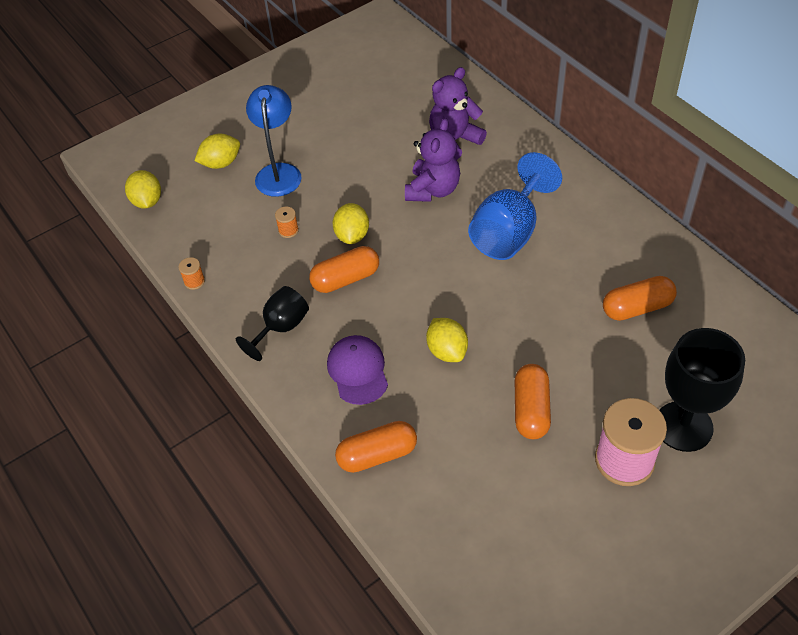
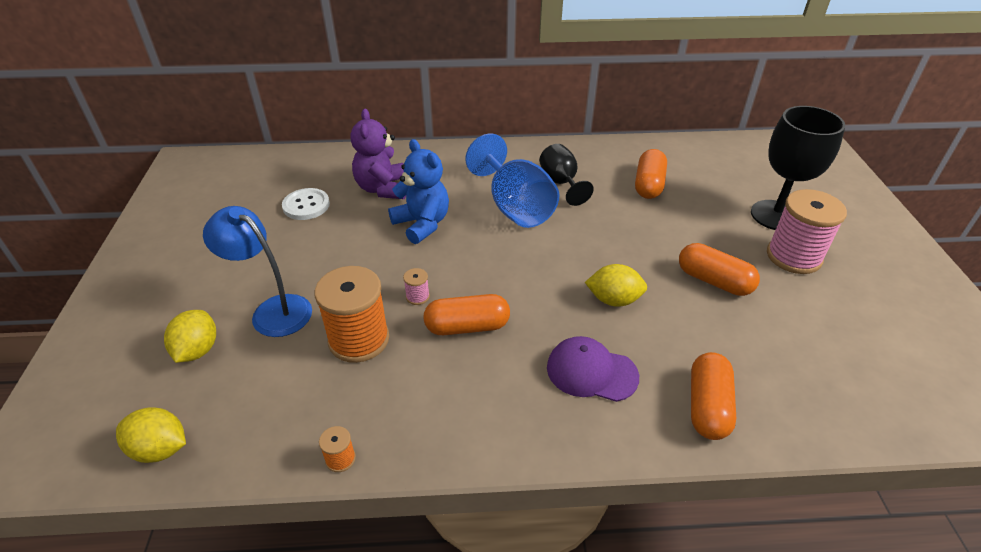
camera: 60 degrees left, 10 degrees down
(281, 328) = (484, 407): black goblet -> black goblet (561, 183)
(288, 230) = (359, 339): orange spool -> orange spool, size x2.39
(345, 279) = (467, 326): orange capsule -> orange capsule turned 75 degrees clockwise
(352, 235) = (417, 297): yellow lemon -> pink spool
(393, 114) = (306, 205): none -> white button
(433, 190) = (422, 224): purple teddy bear -> blue teddy bear

